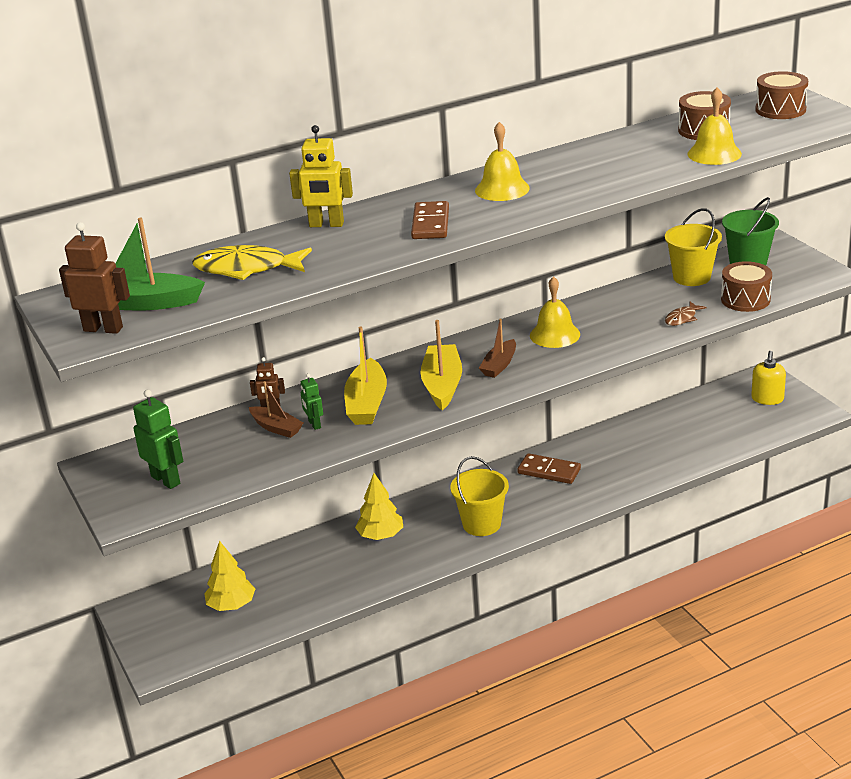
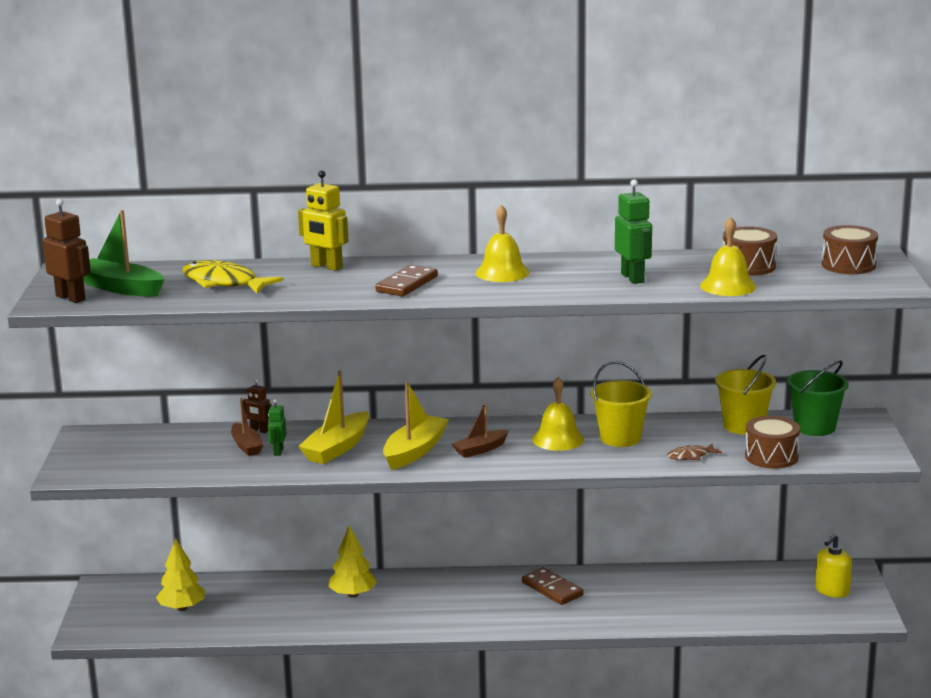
camera: 25 degrees right, 10 degrees down
(166, 480) = (124, 459): green robot -> green robot (633, 278)
(481, 524) = (447, 612): yellow bucket -> yellow bucket (620, 438)

